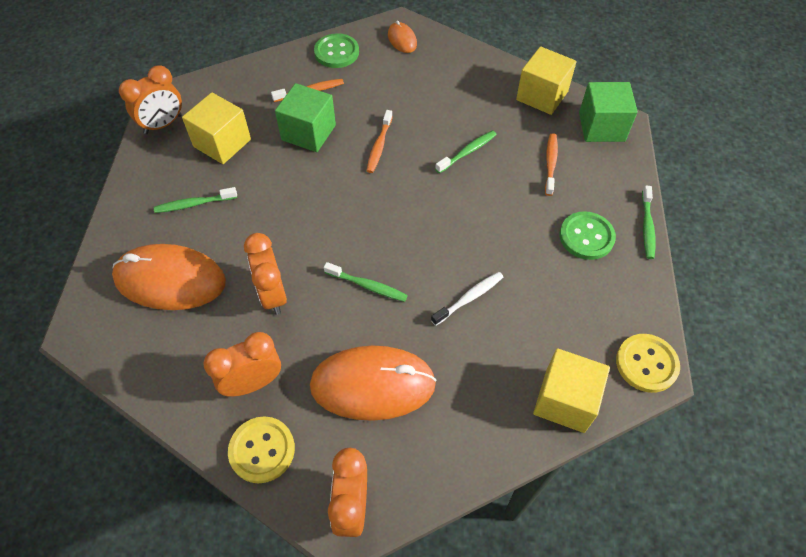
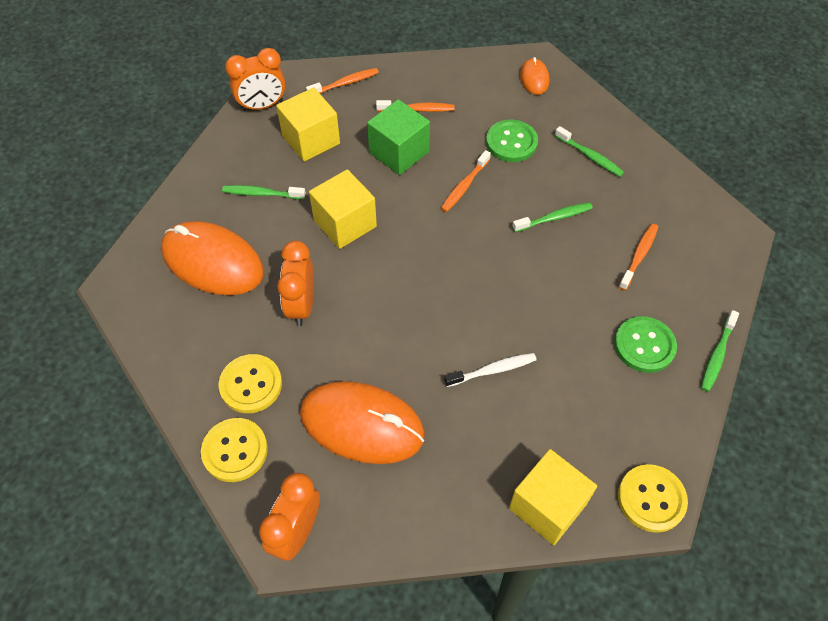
camera: 20 degrees right, 0 degrees up
(234, 85) = (345, 83): none -> orange toothbrush
(253, 383) = (251, 384): orange clock -> yellow button
(336, 52) = (460, 75): green button -> green button (511, 142)
(367, 286) = (396, 326): green toothbrush -> green toothbrush (590, 156)
(542, 96) = (661, 179): yellow cube -> yellow cube (345, 223)
(601, 127) = (714, 232): green cube -> none

